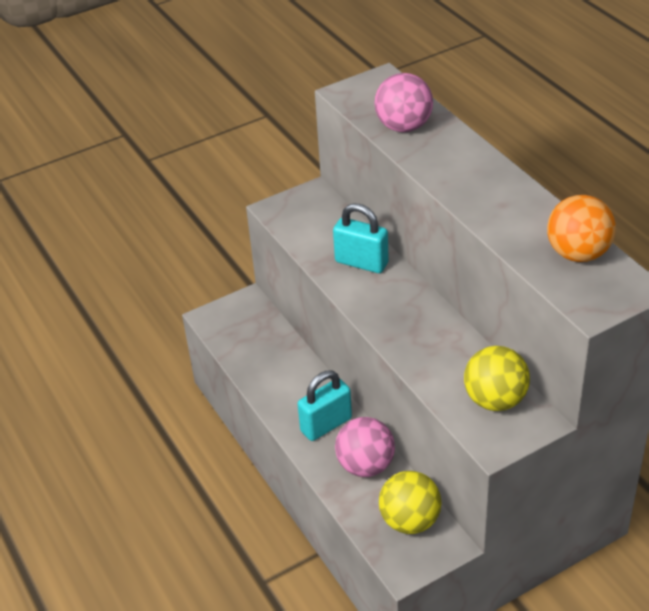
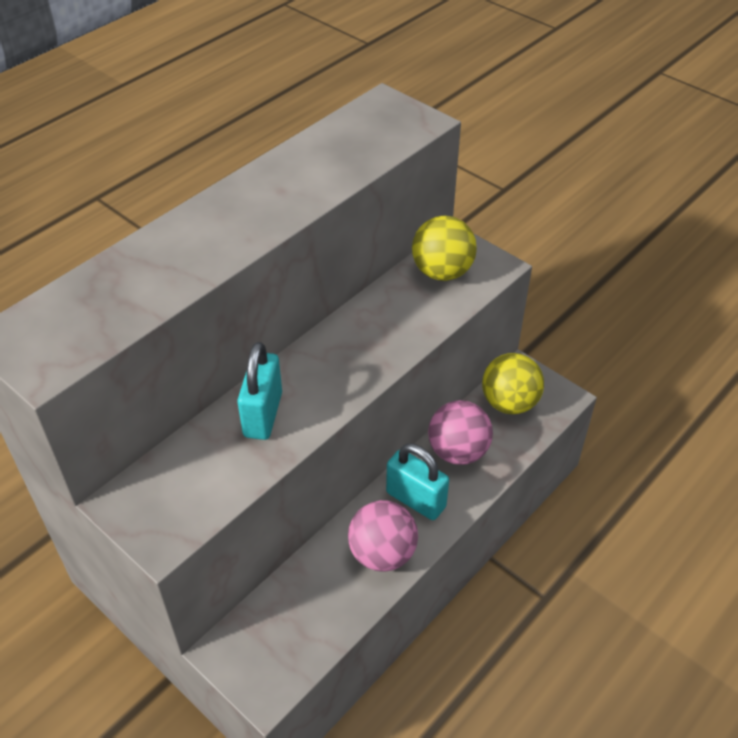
camera: 110 degrees left, 5 degrees up
(404, 126) = (134, 291): pink ball -> pink ball (382, 553)
(578, 253) = (348, 135): orange ball -> none

